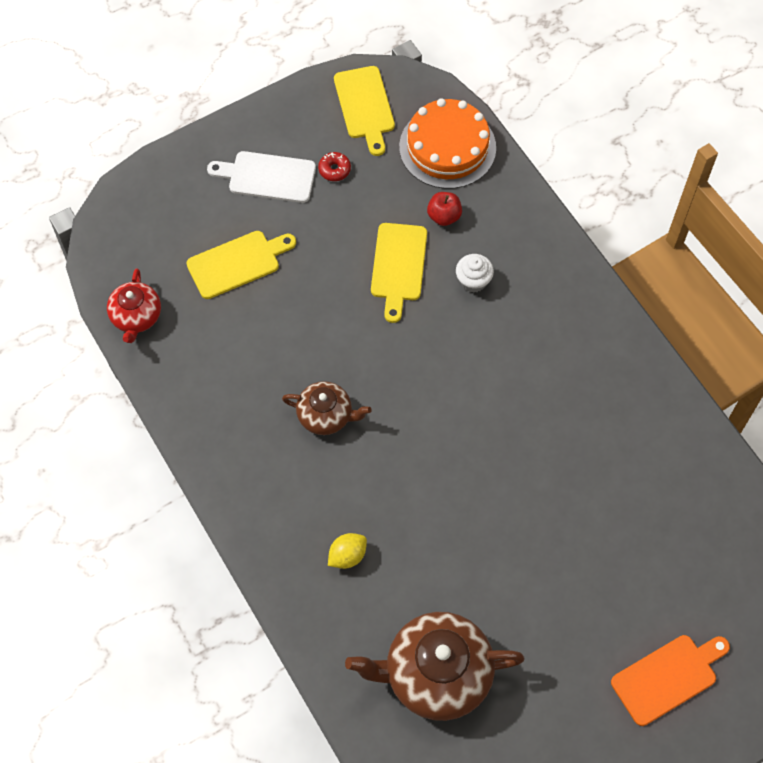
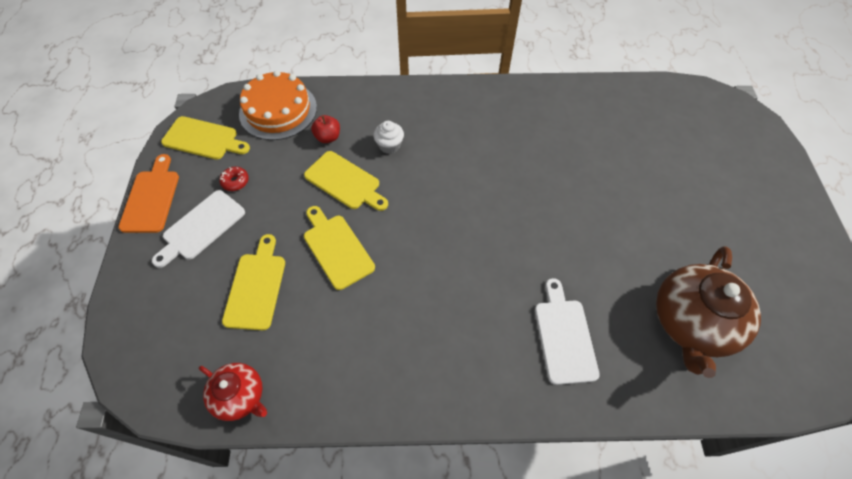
camera: 60 degrees left, 5 degrees down
(317, 305) = (336, 248): none -> yellow cutting board
(326, 415) = (434, 290): brown teapot -> none
(347, 556) = (564, 336): yellow lemon -> white cutting board
(668, 677) = (741, 184): orange cutting board -> orange cutting board (151, 198)

